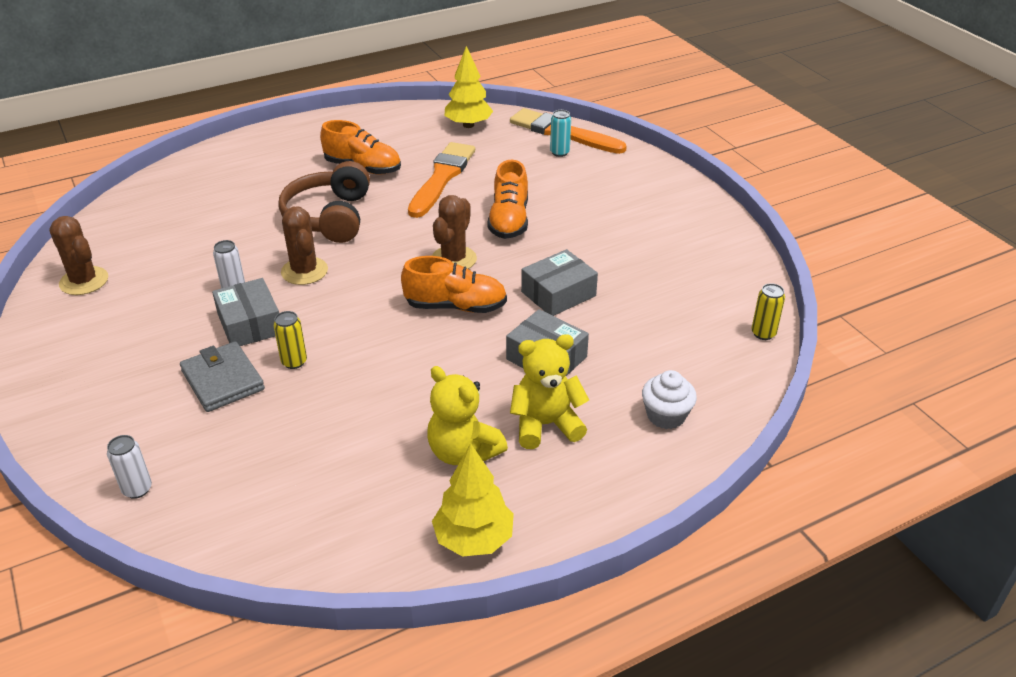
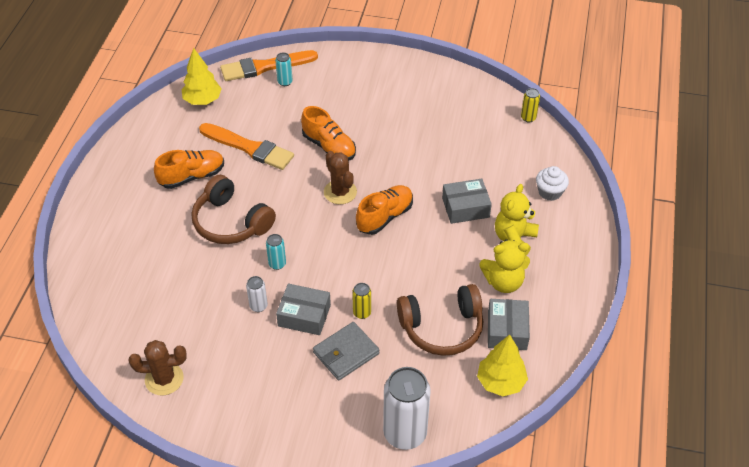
camera: 50 degrees left, 10 degrees up
(137, 489) = (405, 433): white can -> white can, size x2.18
(223, 380) = (346, 353): grey wallet -> grey wallet turned 45 degrees counterclockwise
(304, 271) = (277, 264): brown cactus -> turquoise can
(332, 436) = (442, 328): none -> brown headphones
(442, 178) = (249, 148): orange brush -> orange brush turned 150 degrees clockwise
(473, 539) = (565, 312): yellow tree -> yellow tree (500, 382)
(558, 294) = (418, 169): grey box -> grey box (507, 330)

